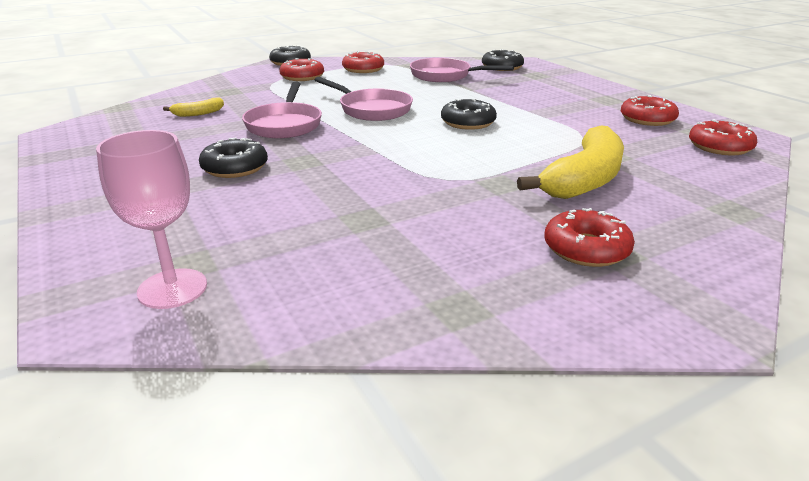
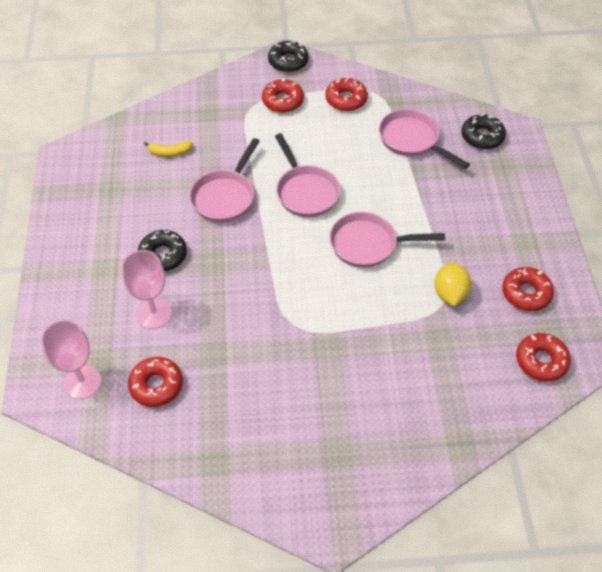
camera: 25 degrees right, 25 degrees up
(253, 207) = (154, 313): none -> pink goblet
(468, 123) = (368, 244): black donut -> pink pan
(582, 131) = (450, 293): none -> yellow lemon
(584, 179) = (390, 365): yellow banana -> none
(586, 249) = (324, 442): red donut -> red donut (156, 385)

